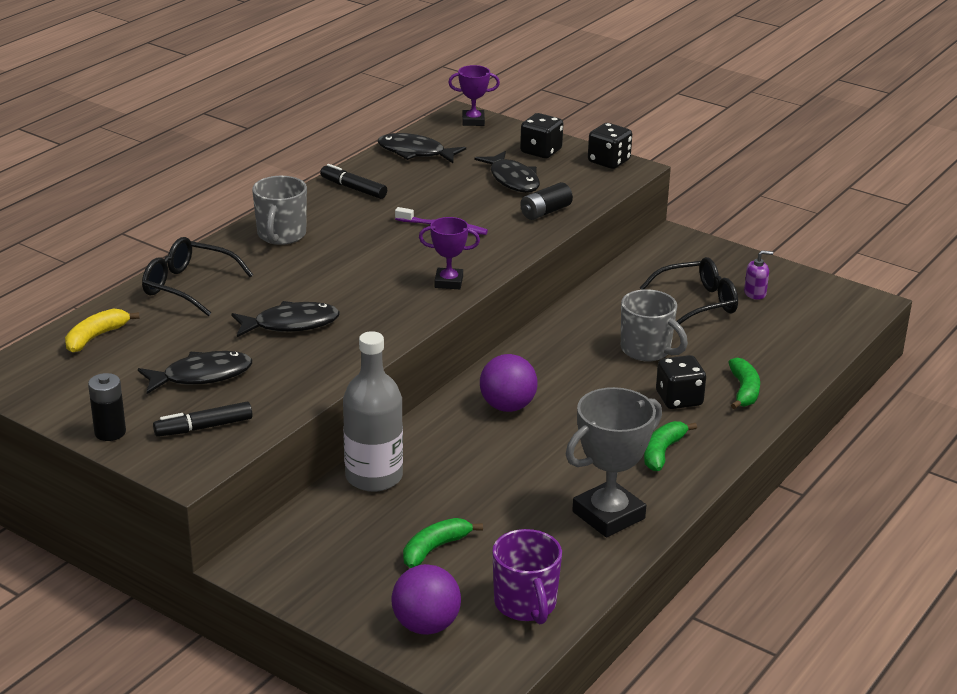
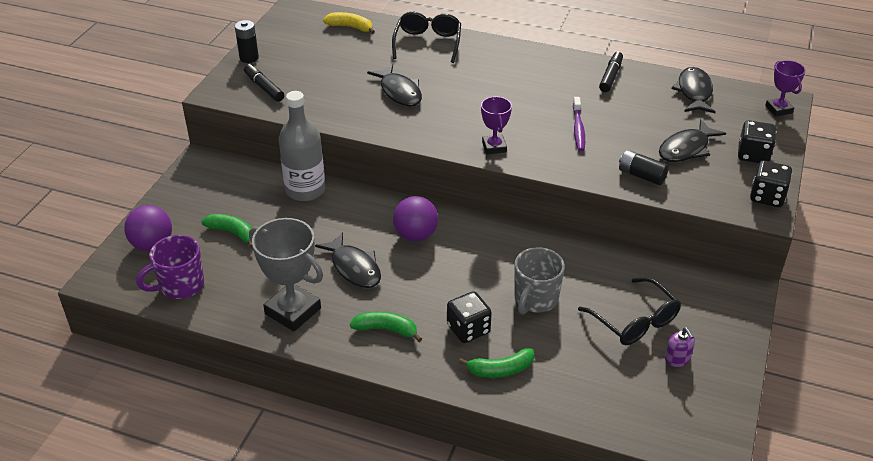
camera: 75 degrees right, 10 degrees up
(202, 376) = (321, 73): black fish -> black fish (354, 268)
(281, 235) = (518, 62): grey mug -> none

